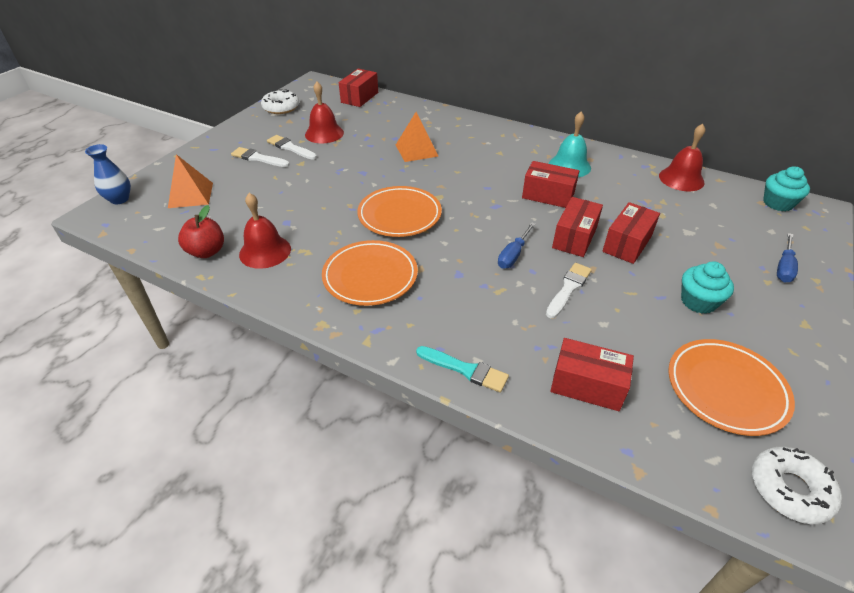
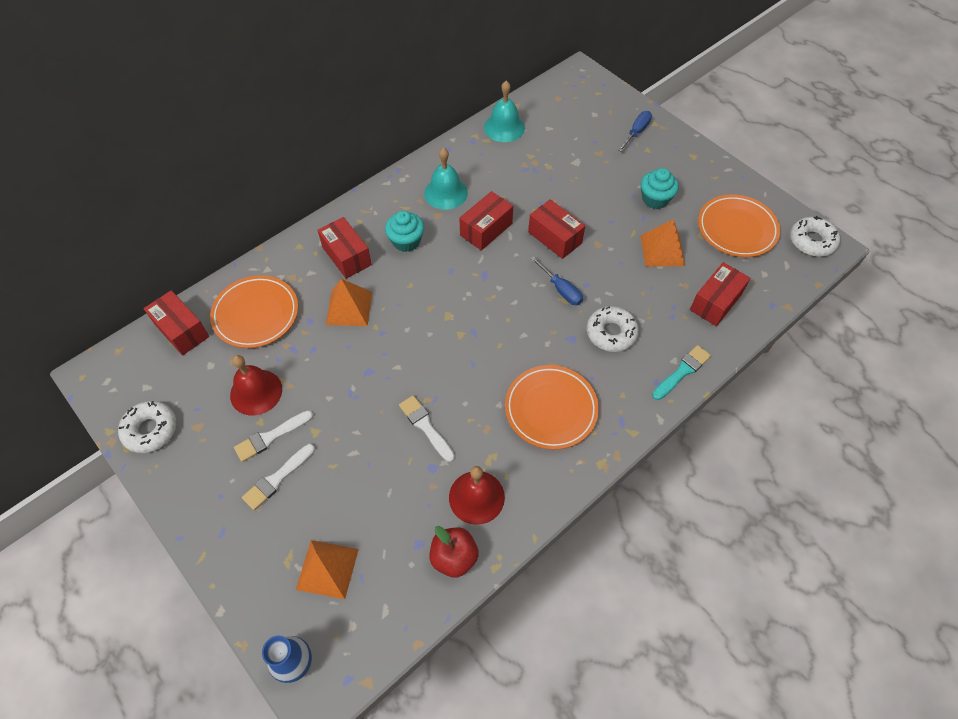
camera: 70 degrees left, 15 degrees up
(399, 215) = (465, 359): orange plate -> orange plate (256, 314)
(483, 301) = (611, 333): none -> white donut
(568, 289) = (616, 270): white brush -> white brush (426, 426)
(627, 244) = (576, 207): red box -> red box (347, 256)
(627, 321) = (662, 250): none -> orange pyramid
(681, 179) = (504, 127): red bell -> turquoise bell
(778, 203) = (563, 90): turquoise cupcake -> turquoise cupcake (406, 241)
(784, 267) = (636, 132): blue screwdriver -> blue screwdriver turned 105 degrees counterclockwise

